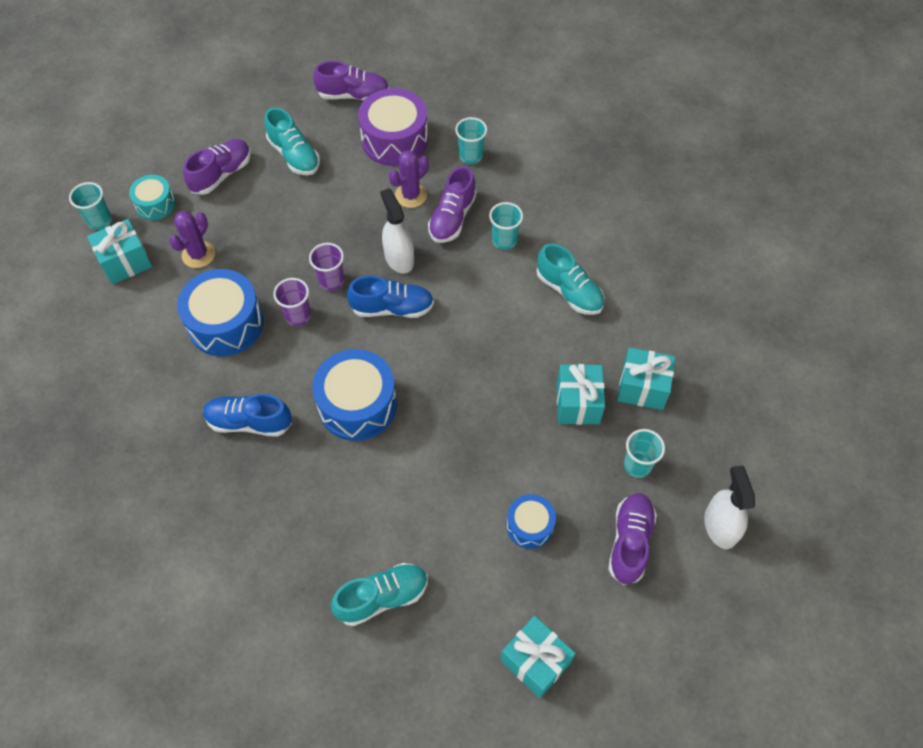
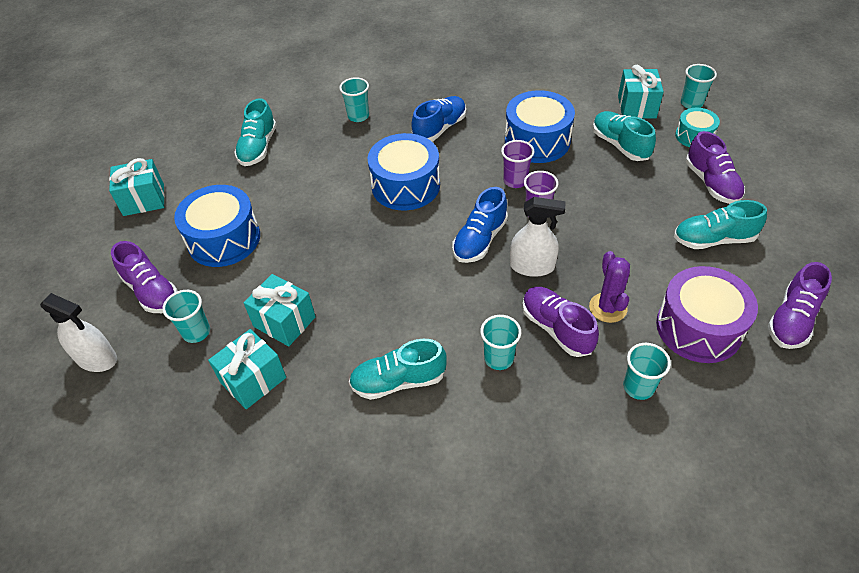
camera: 125 degrees right, 10 degrees down
(198, 254) = (620, 145): purple cactus -> turquoise shoe
(268, 521) = (358, 116): none -> turquoise cup
(529, 526) = (224, 239): blue drum -> blue drum, size x1.77

